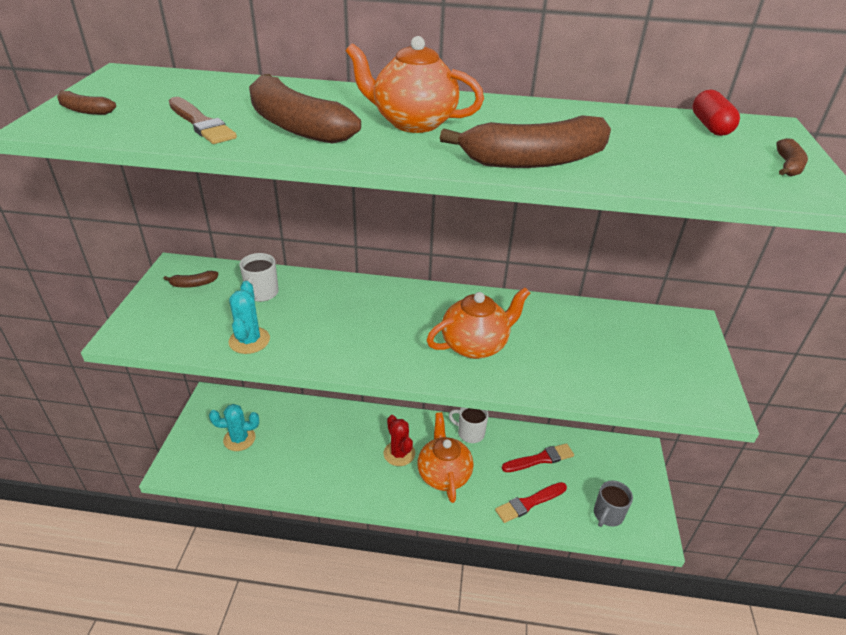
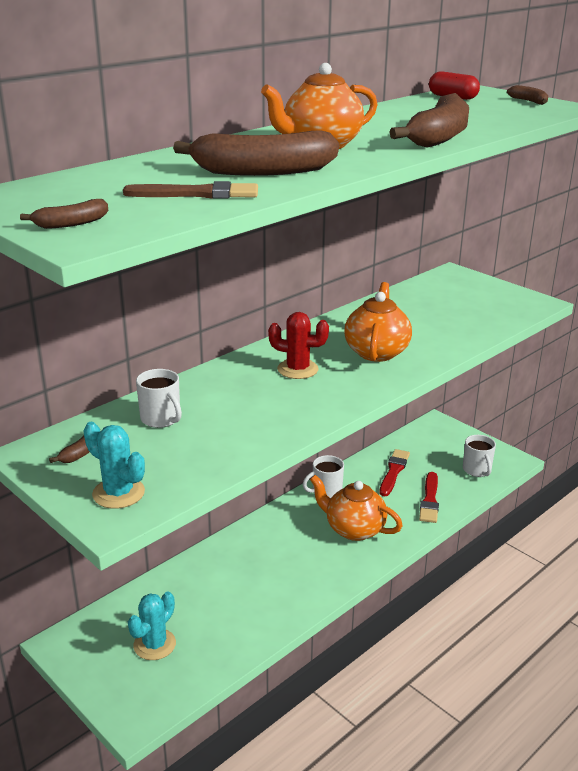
camera: 50 degrees left, 10 degrees down
(249, 340) = (228, 448): turquoise cactus -> turquoise cactus (118, 493)
(399, 453) = (302, 543): red cactus -> red cactus (297, 369)
(607, 515) = (477, 470): grey mug -> white mug

